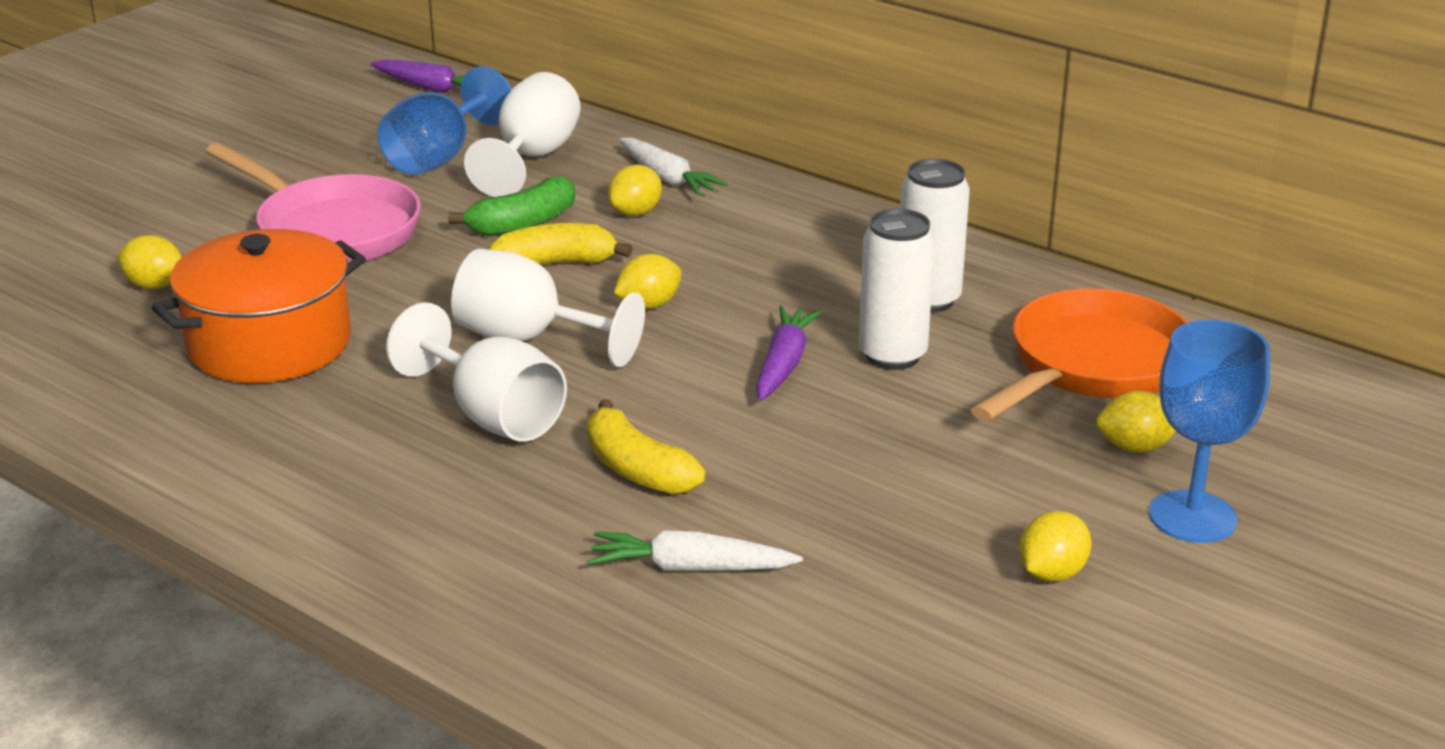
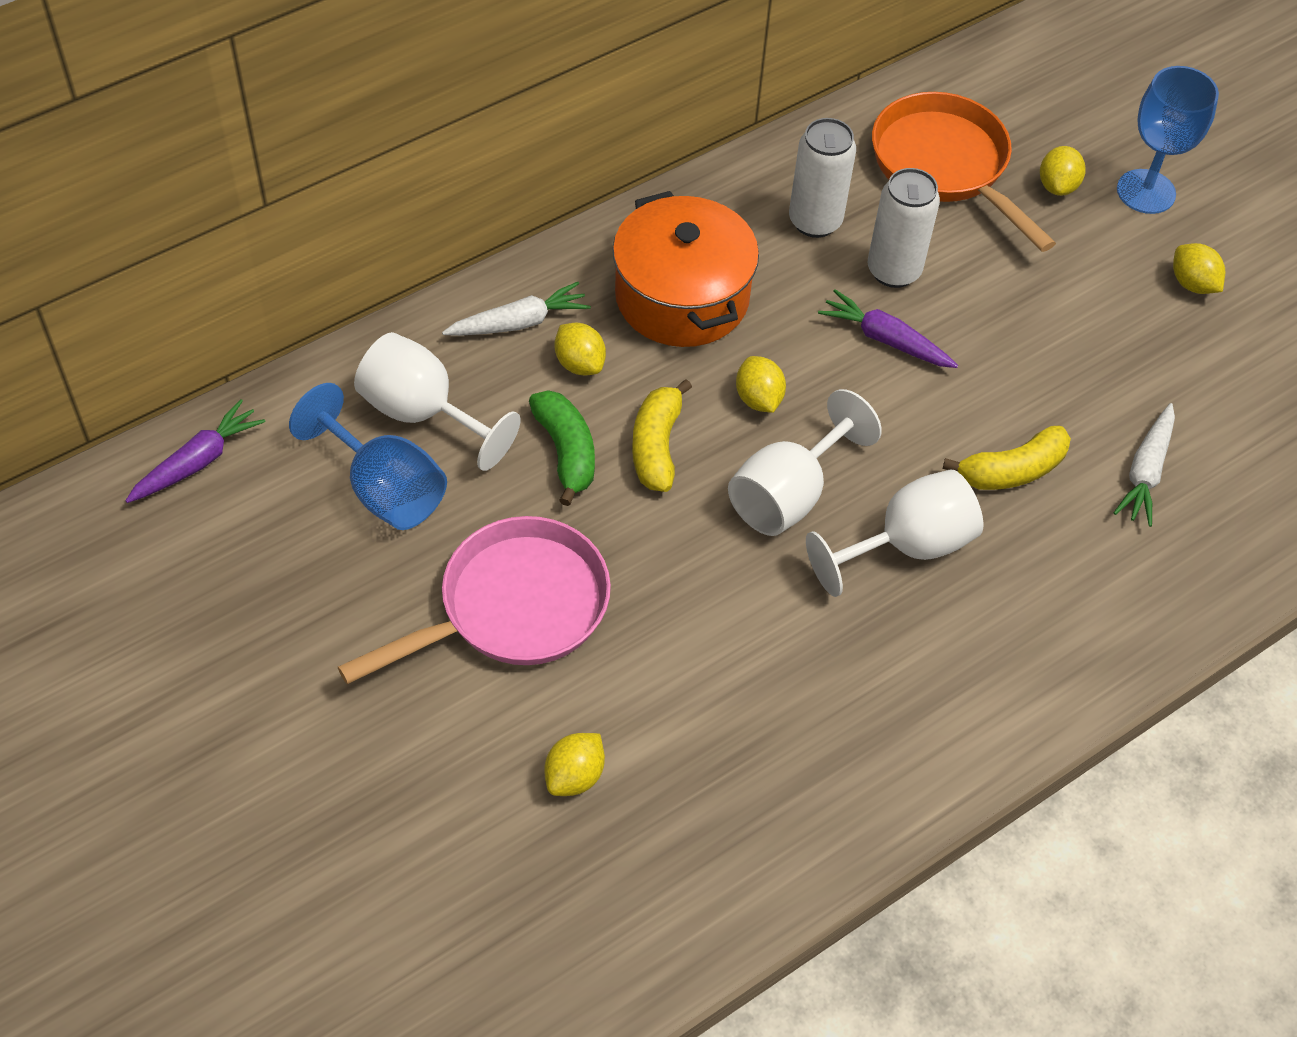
camera: 75 degrees left, 25 degrees up
(269, 344) = (729, 690): orange pot -> orange pot (682, 297)

